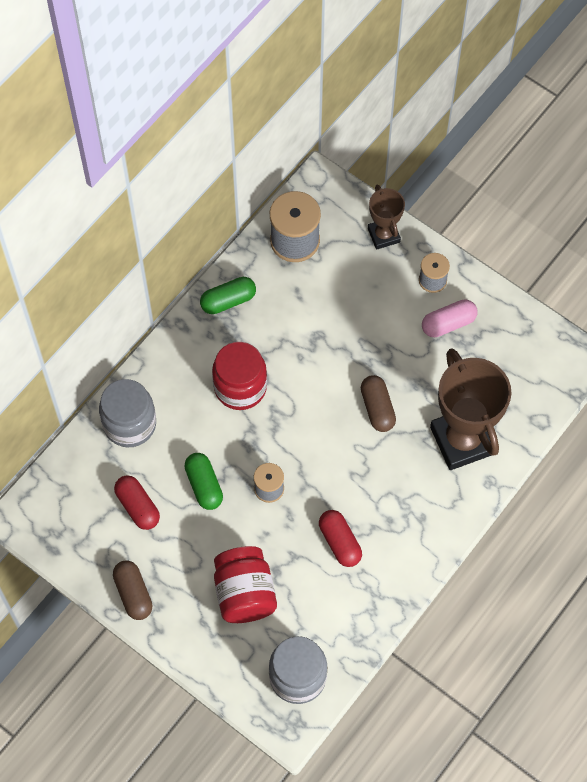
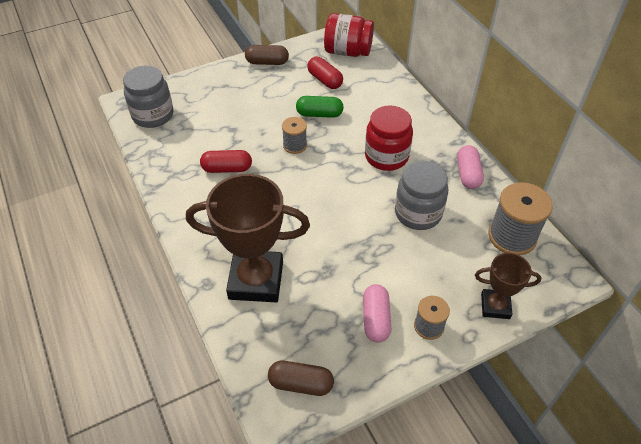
camera: 115 degrees right, 15 degrees down
(130, 424) = (388, 93): grey jar -> grey jar (418, 213)
(138, 506) = (325, 80): red capsule -> red capsule turned 60 degrees clockwise
(228, 300) = (468, 174): green capsule -> pink capsule
(244, 593) = (228, 109): red jar -> red jar (347, 52)
(377, 408) = (321, 232): brown capsule -> brown capsule (301, 384)

